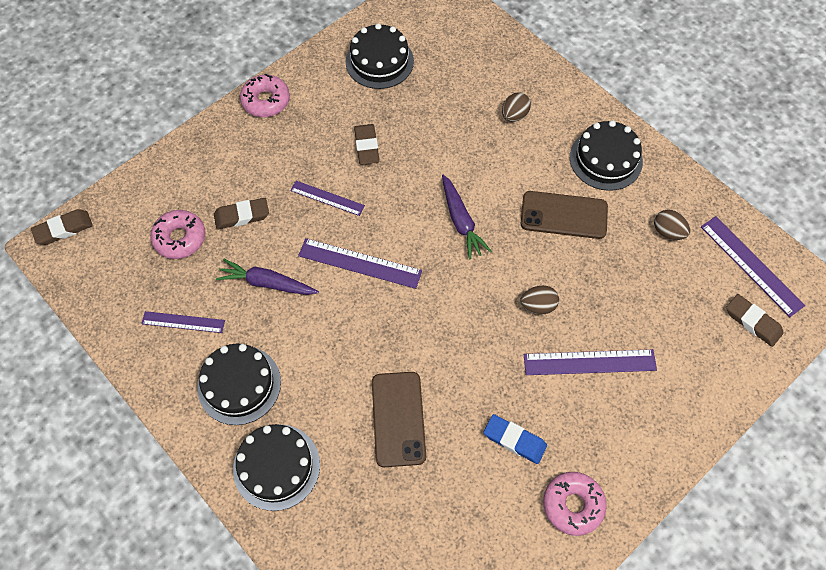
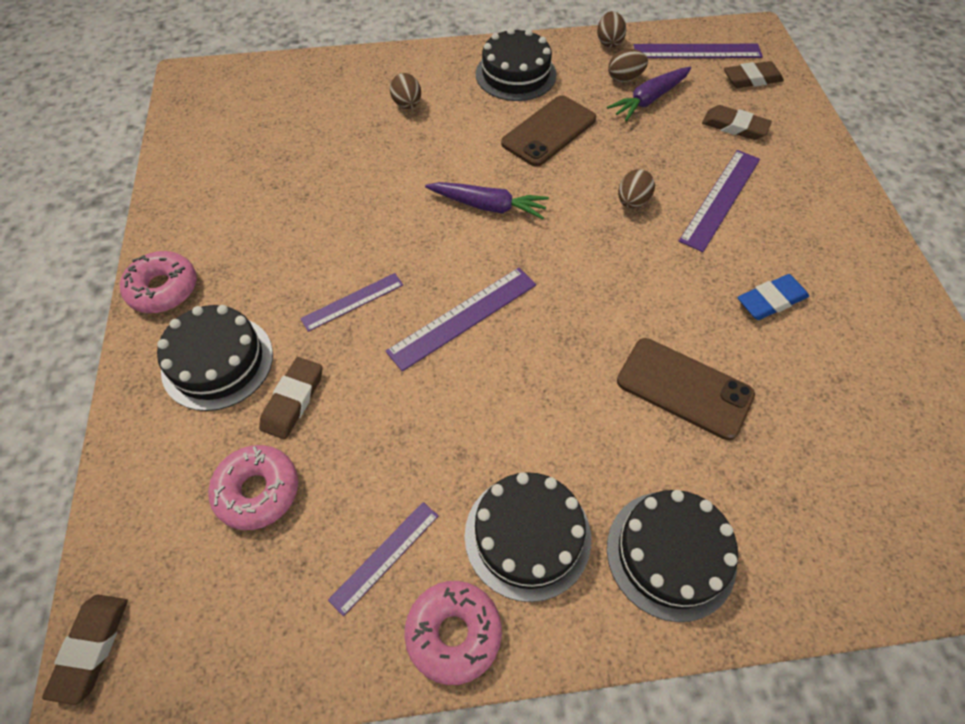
camera: 55 degrees left, 5 degrees down
(267, 283) = (410, 424): purple carrot -> purple carrot (649, 99)
(367, 146) = (323, 231): brown eraser -> brown eraser (734, 126)
(379, 61) = (231, 164): black cake -> black cake (217, 362)
(573, 505) = (868, 294): pink donut -> pink donut (453, 633)
(702, 198) = (609, 42): none -> brown egg

